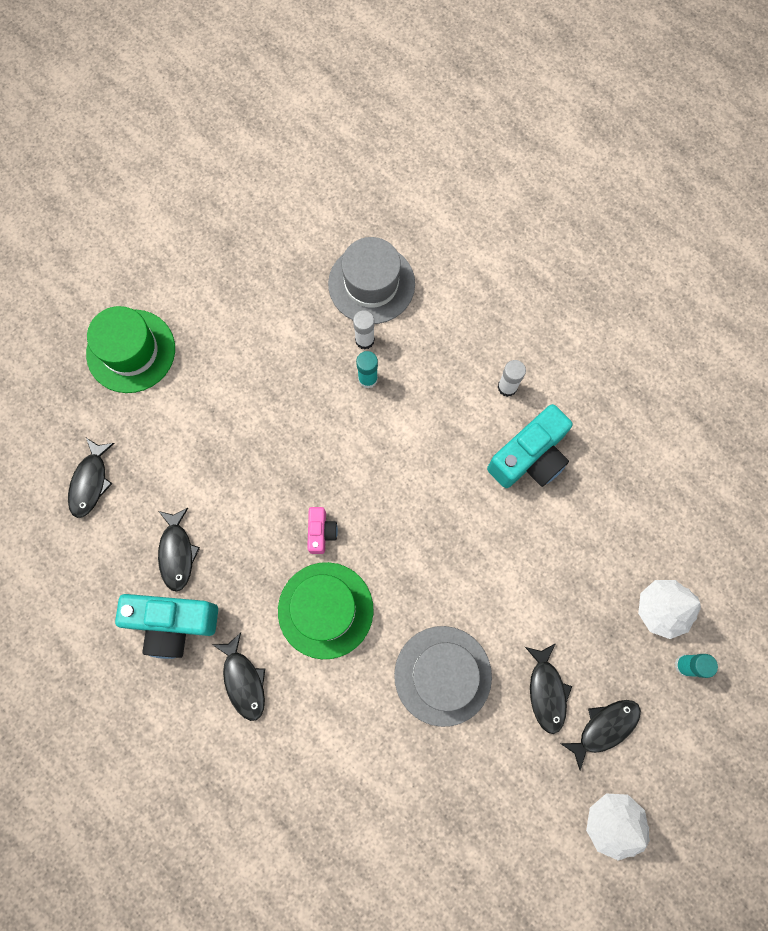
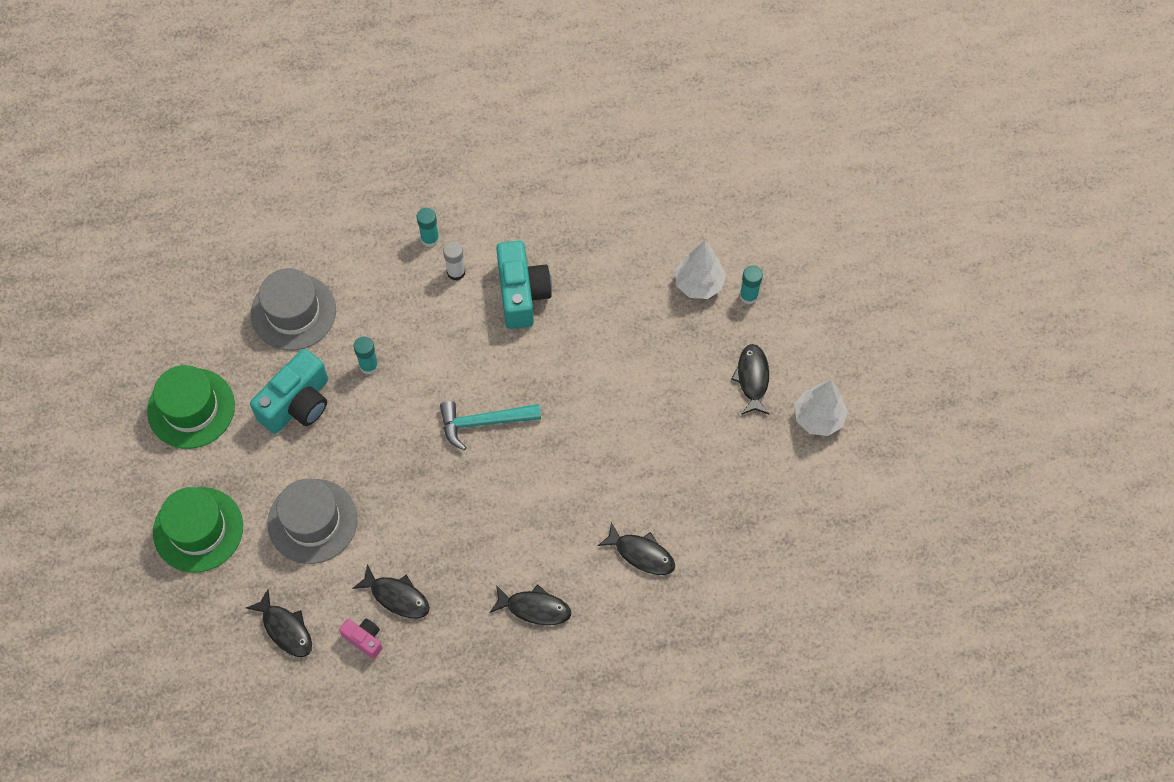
camera: 55 degrees left, 10 degrees down
(173, 623) = (451, 634): turquoise camera -> turquoise camera (297, 404)
(321, 532) = (463, 478): pink camera -> pink camera (364, 639)
(325, 610) = (526, 514): green hat -> green hat (191, 408)
(364, 340) = (335, 347): white glue stick -> none
(385, 512) = (484, 422): none -> turquoise hammer
(442, 675) = (636, 462): grey hat -> grey hat (312, 521)
(521, 343) = (430, 239): none -> turquoise glue stick
(546, 691) = (699, 399): black fish -> black fish (641, 554)

